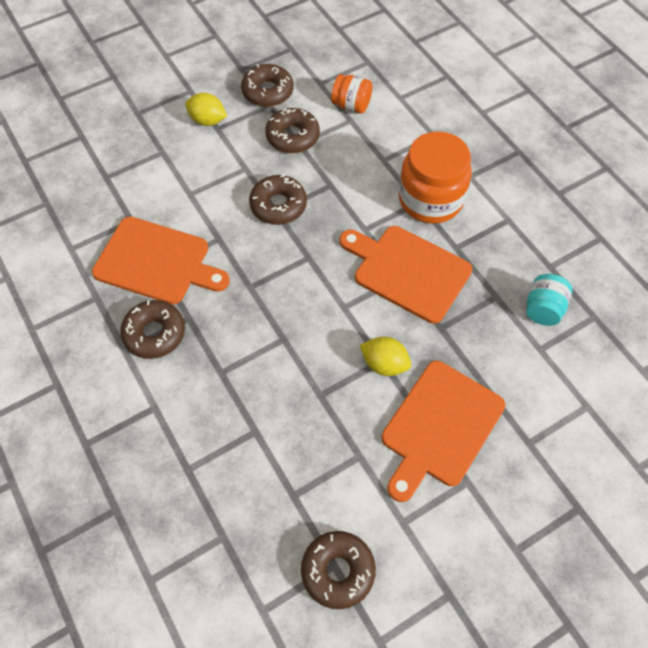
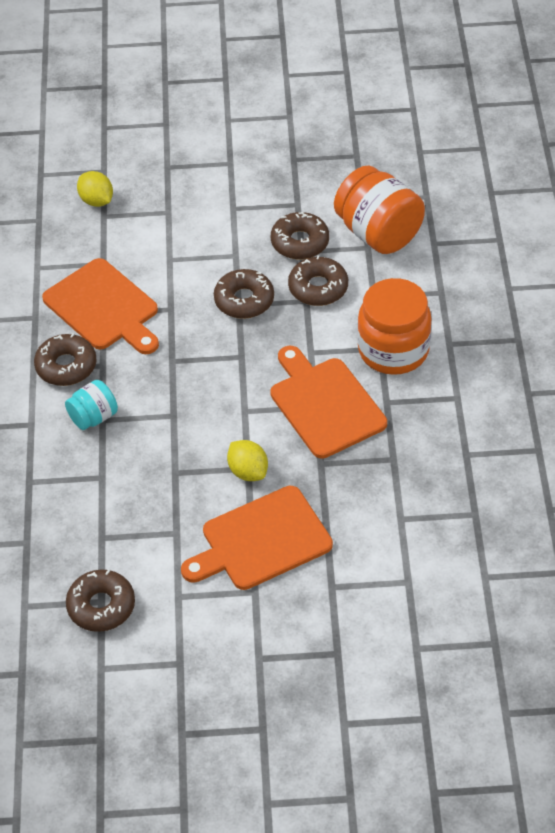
camera: 30 degrees right, 10 degrees down
(208, 120) = (228, 198): yellow lemon -> yellow lemon (96, 201)
(267, 91) = (304, 190): brown donut -> brown donut (318, 288)
(351, 105) = (378, 233): orange jar -> orange jar, size x1.86
(543, 309) = (430, 487): turquoise jar -> turquoise jar (93, 417)

